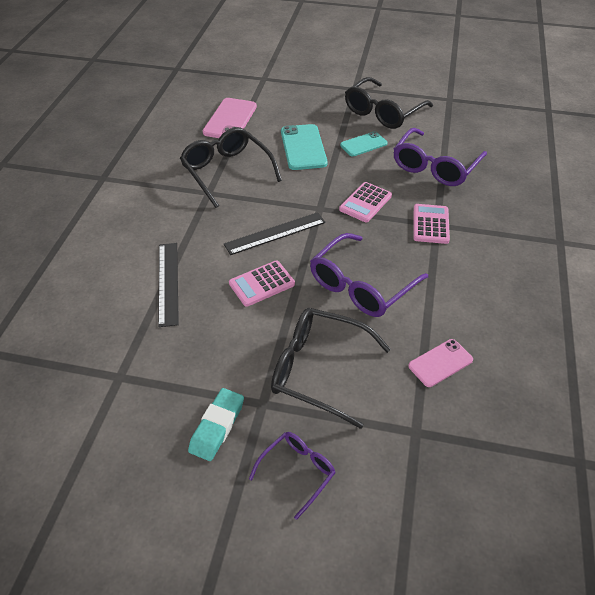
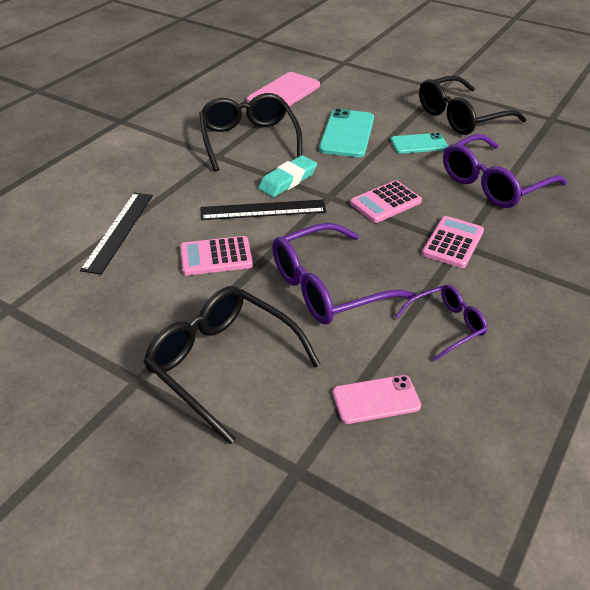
camera: 20 degrees right, 5 degrees down
(217, 426) = (72, 390): turquoise eraser -> turquoise eraser (287, 180)
(297, 472) = (127, 469): purple glasses -> purple glasses (446, 325)

